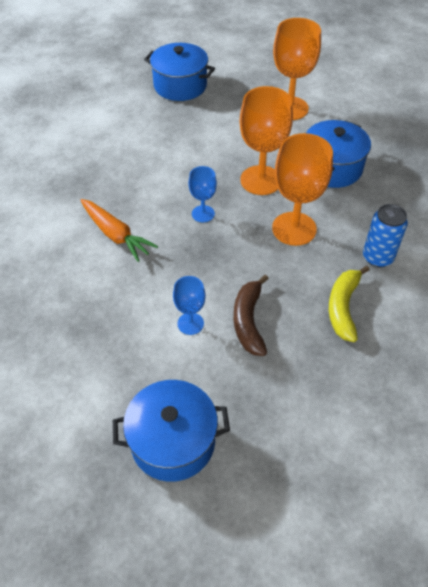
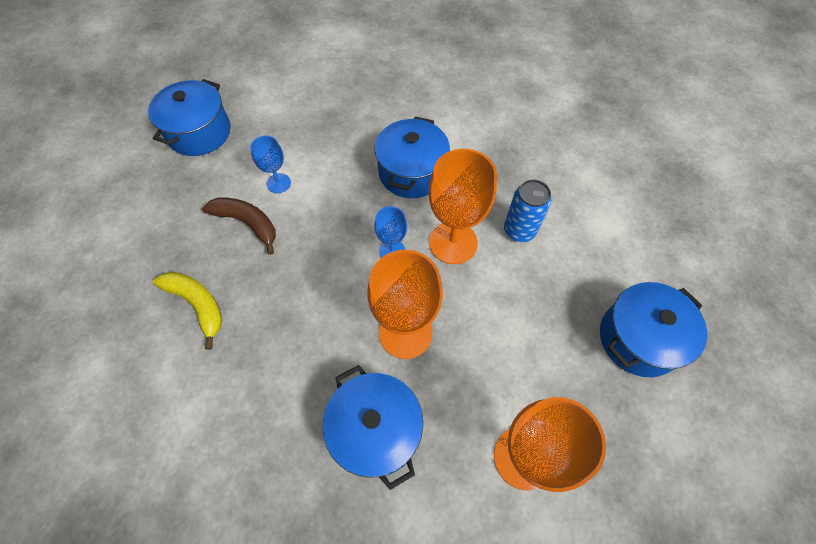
camera: 120 degrees right, 10 degrees up
(116, 235) = (411, 172): orange carrot -> blue pot
(294, 229) = (315, 322): orange goblet -> orange goblet (453, 243)
(377, 257) = (220, 380): blue can -> blue can (519, 230)

